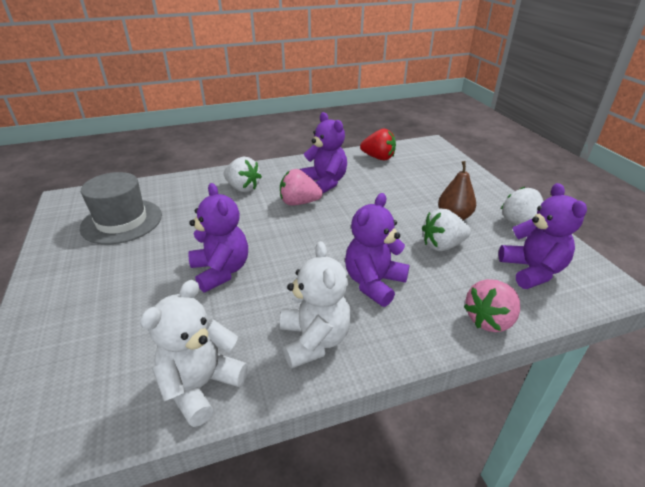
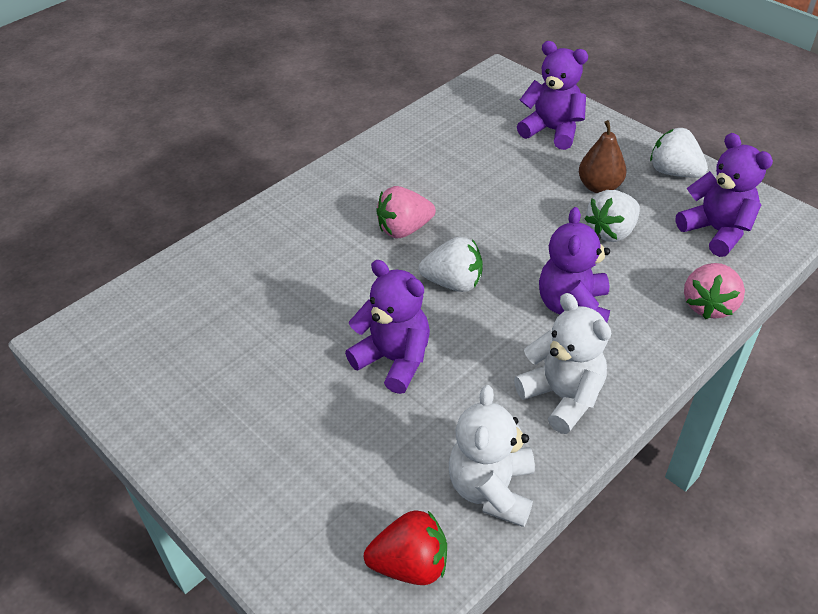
camera: 25 degrees left, 10 degrees up
(122, 221) = (193, 342): grey hat -> none
(243, 188) = (310, 232): white strawberry -> white strawberry (453, 282)
(325, 183) = (411, 186): purple teddy bear -> purple teddy bear (552, 130)
(378, 158) = (448, 120): red strawberry -> red strawberry (410, 564)

